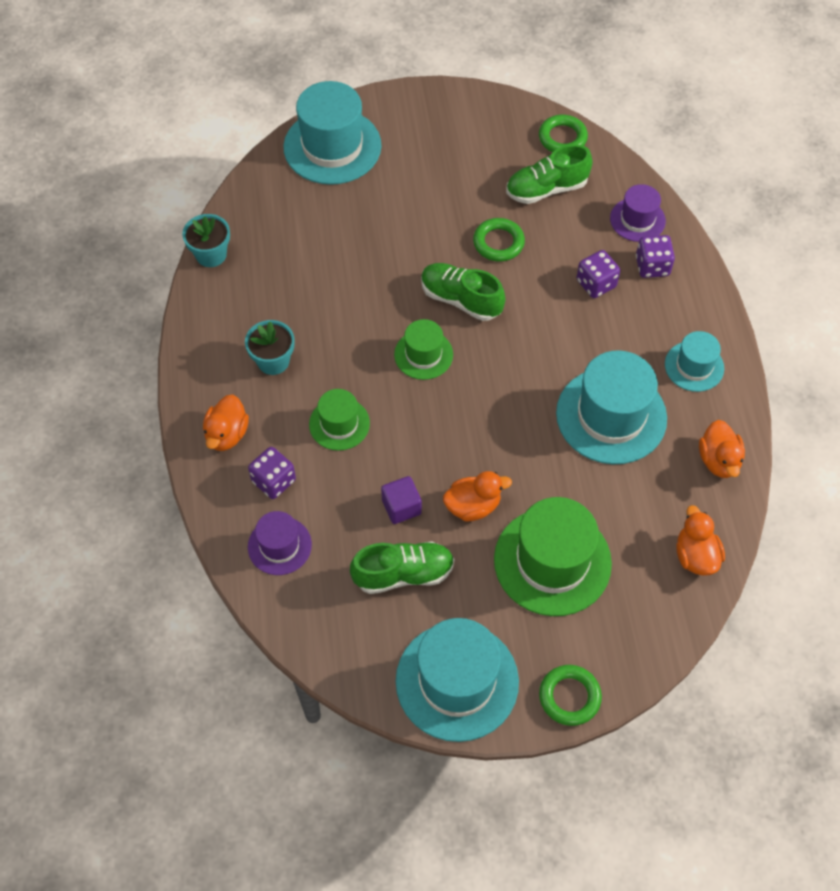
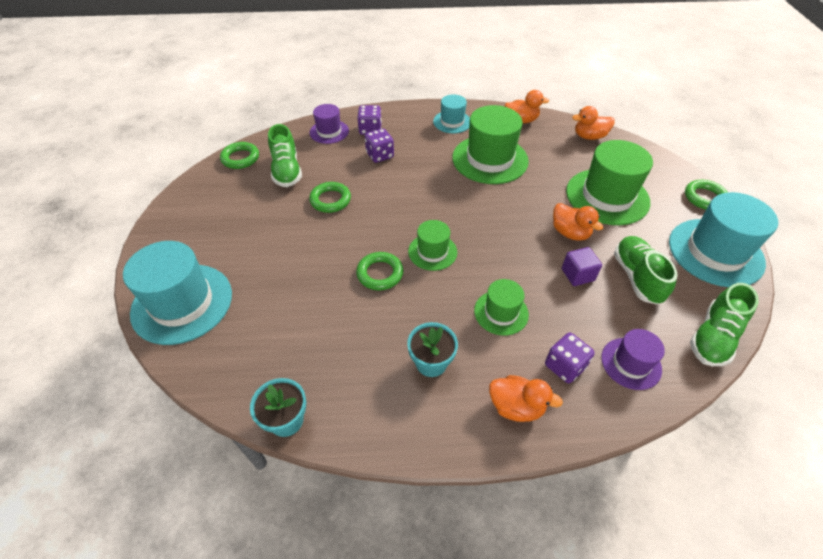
camera: 85 degrees left, 10 degrees down
(385, 306) = (380, 273): none -> green ring
(461, 299) = (381, 225): green shoe -> green shoe (713, 337)
(473, 506) = (570, 233): orange duck -> orange duck turned 150 degrees clockwise
(611, 416) = (490, 159): turquoise hat -> green hat

